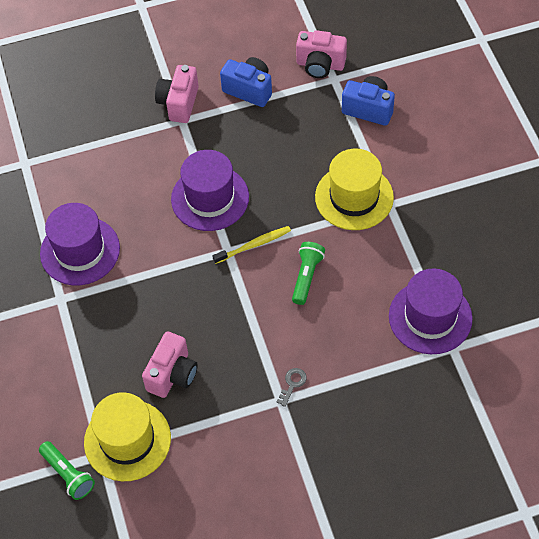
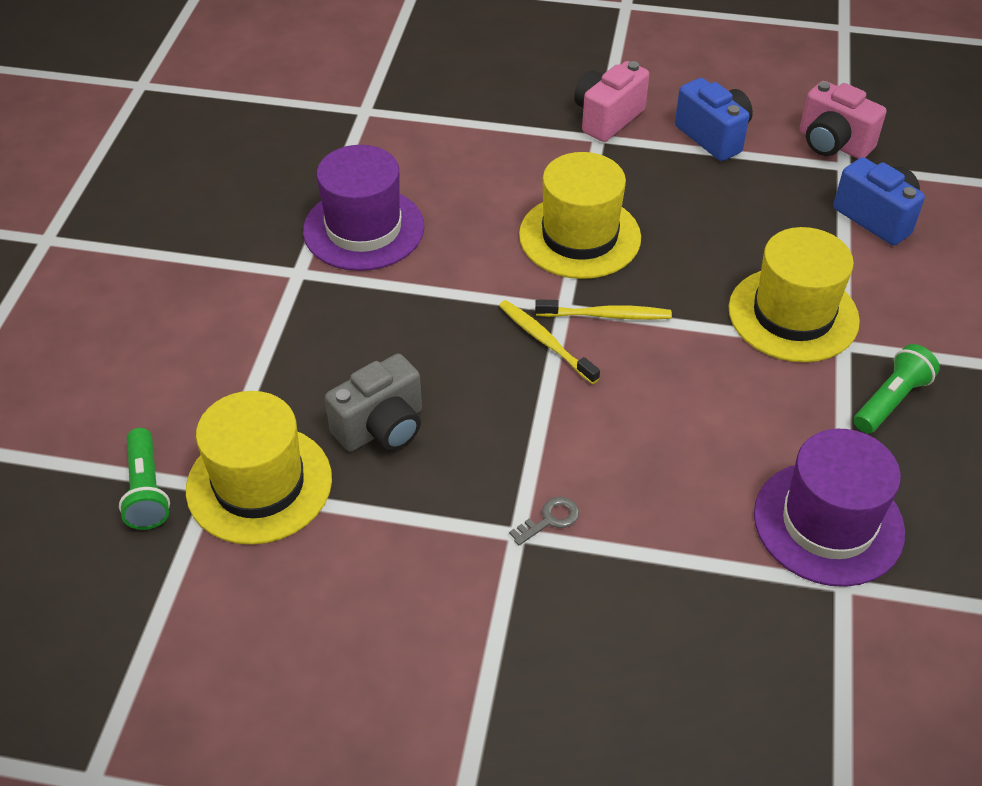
camera: 25 degrees right, 10 degrees down
(172, 374) = (382, 428): pink camera -> grey camera
(210, 198) = (579, 236): purple hat -> yellow hat
(230, 278) = (545, 341): none -> yellow toothbrush
(306, 276) = (660, 385): green flashlight -> green flashlight (891, 400)

